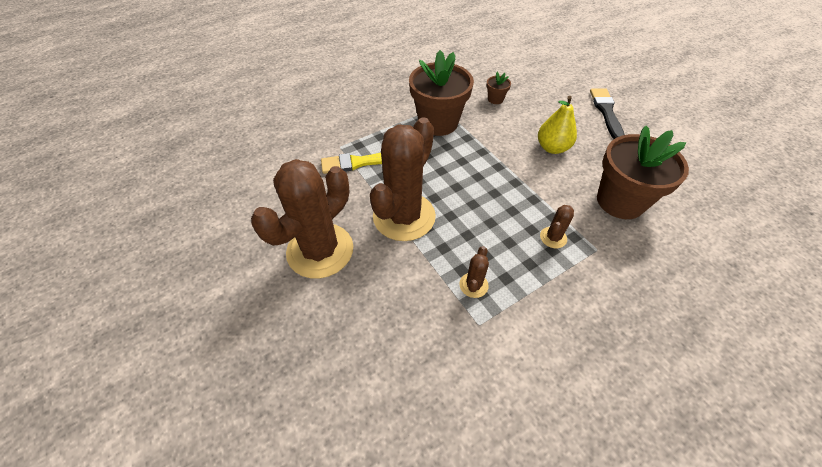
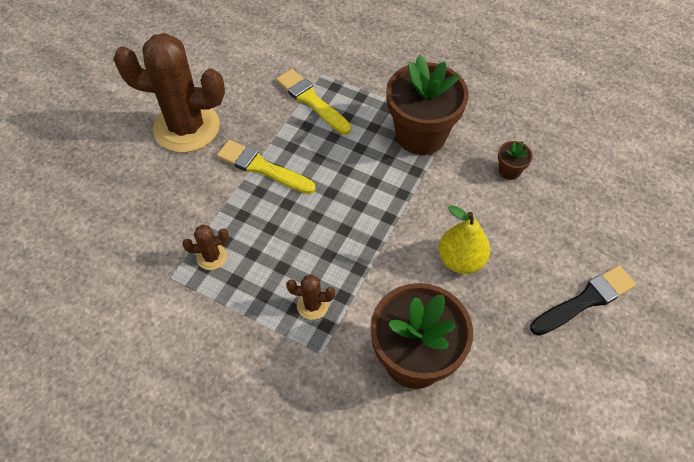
camera: 60 degrees right, 5 degrees up
(404, 216) = (262, 167): brown cactus -> yellow brush

